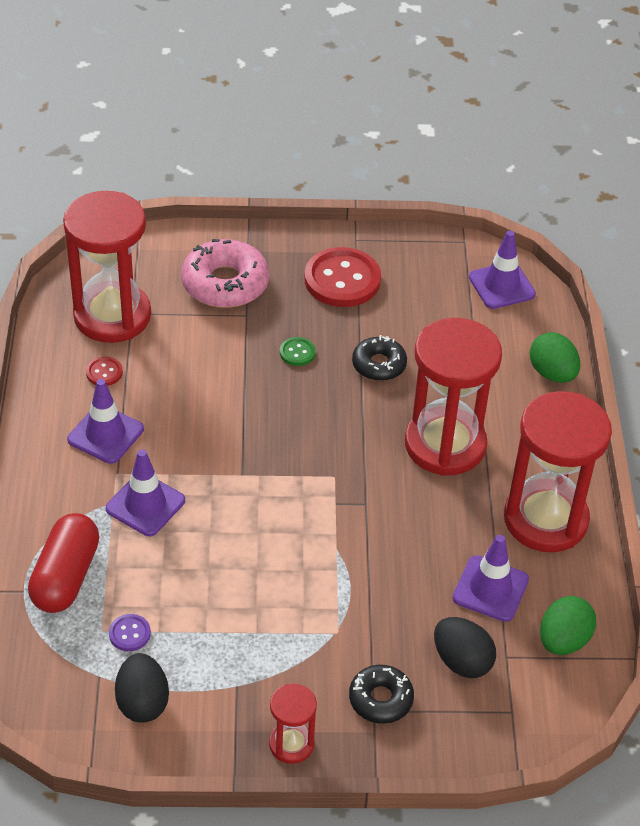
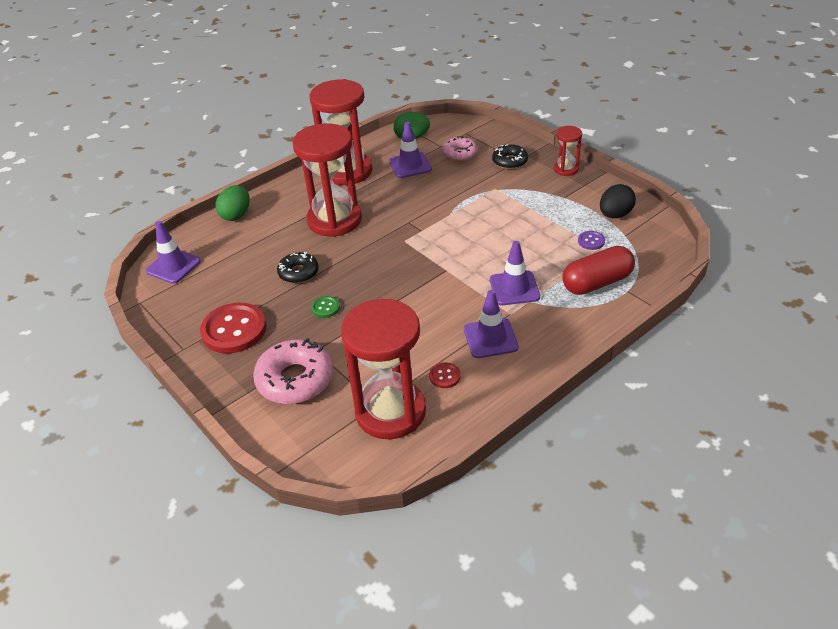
camera: 125 degrees left, 5 degrees down
(462, 661) = (460, 153): black egg -> pink donut

